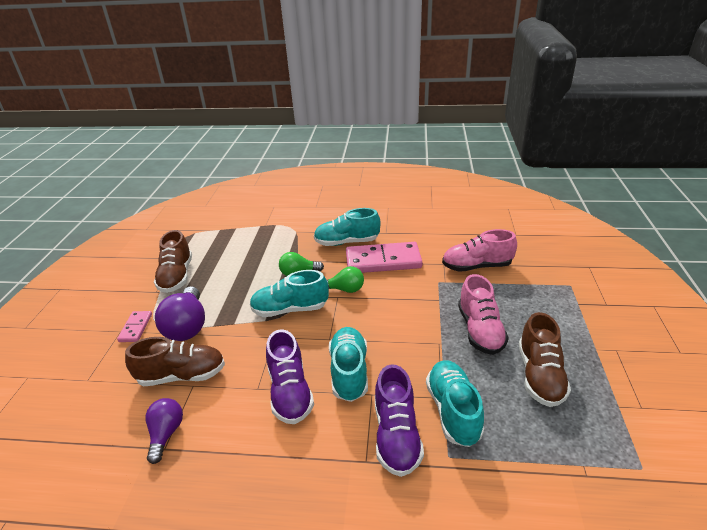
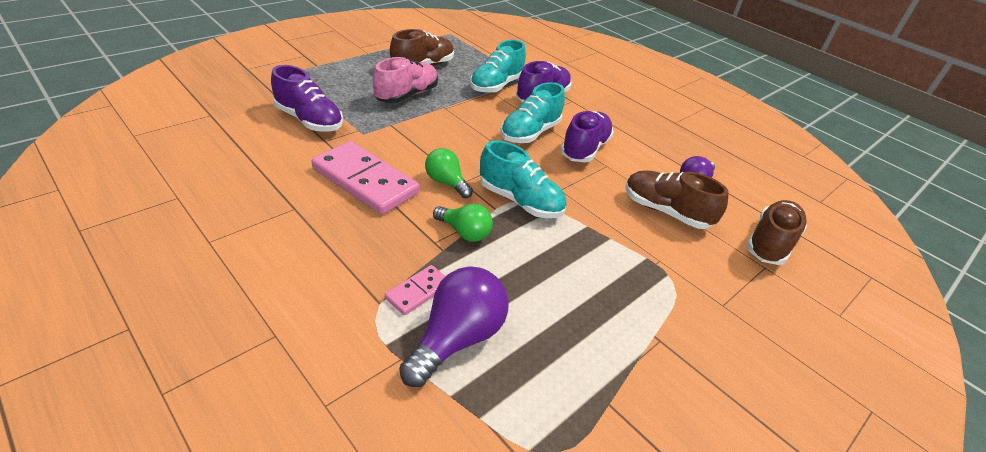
camera: 145 degrees left, 5 degrees up
(136, 328) = (701, 295): pink domino -> pink domino (418, 291)
(177, 276) = (618, 347): brown shoe -> brown shoe (770, 243)
(187, 326) = (639, 256): purple light bulb -> purple light bulb (456, 338)
(347, 242) = (355, 230): turquoise shoe -> none
(476, 266) = (309, 120): pink shoe -> purple shoe

